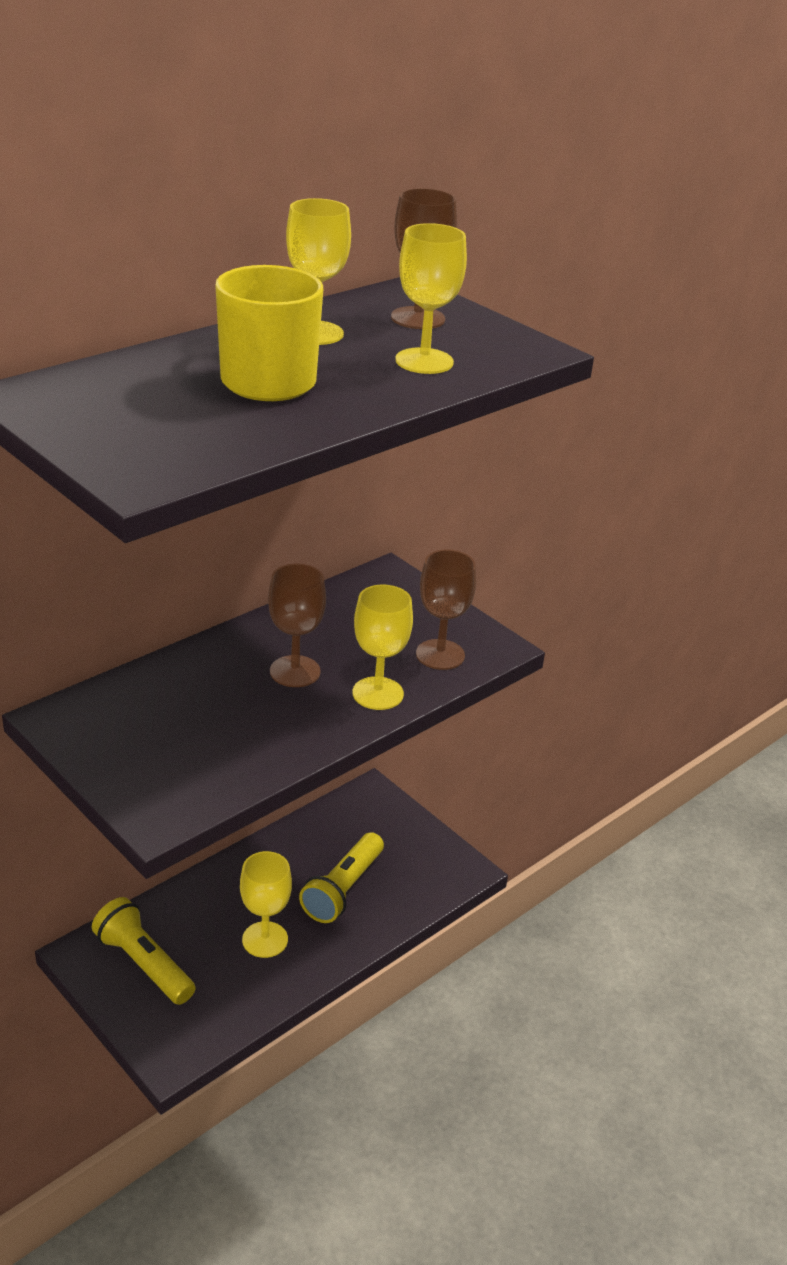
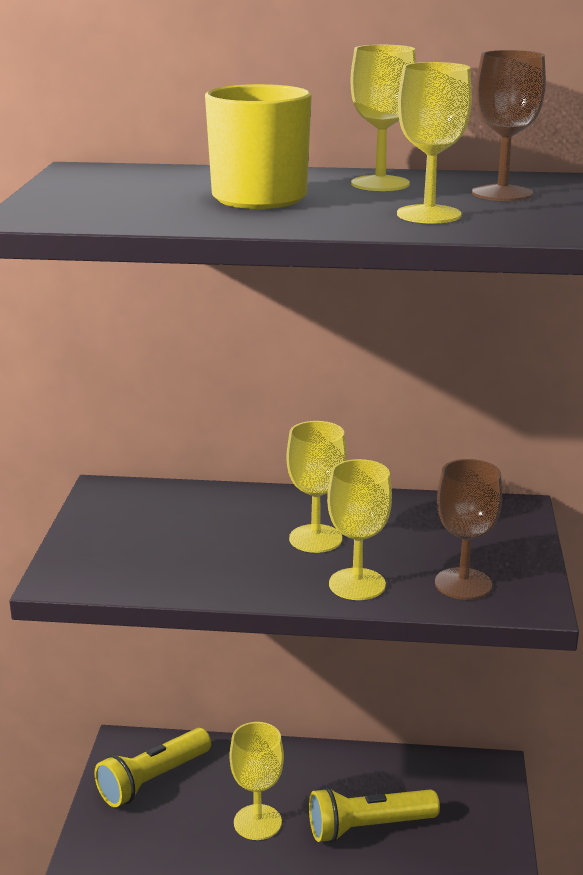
camera: 50 degrees right, 10 degrees down
(144, 964) = (153, 780): yellow flashlight -> yellow flashlight turned 135 degrees counterclockwise
(295, 671) = (315, 539): brown goblet -> yellow goblet

